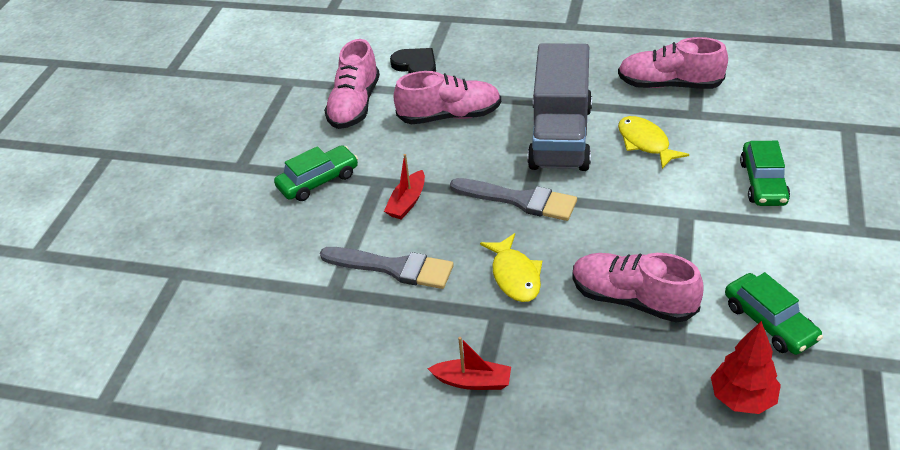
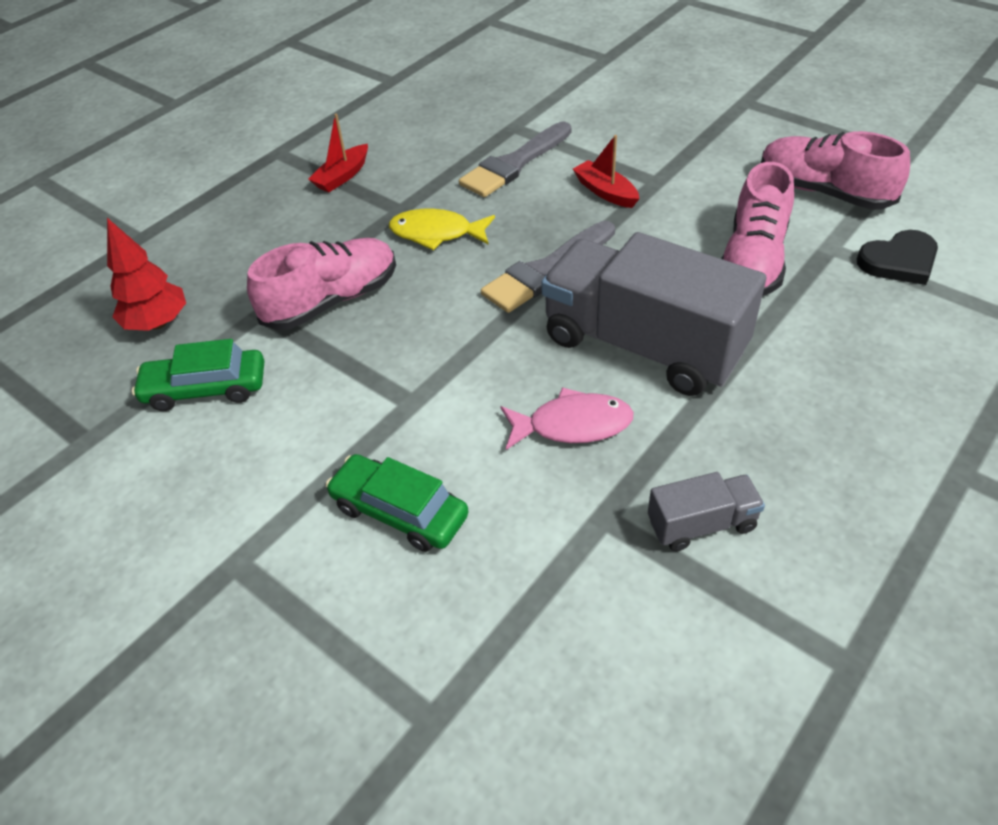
camera: 115 degrees right, 5 degrees up
(318, 181) = (685, 143): green car -> none
(645, 143) = (572, 425): yellow fish -> pink fish
(669, 85) = (701, 524): pink shoe -> grey truck

